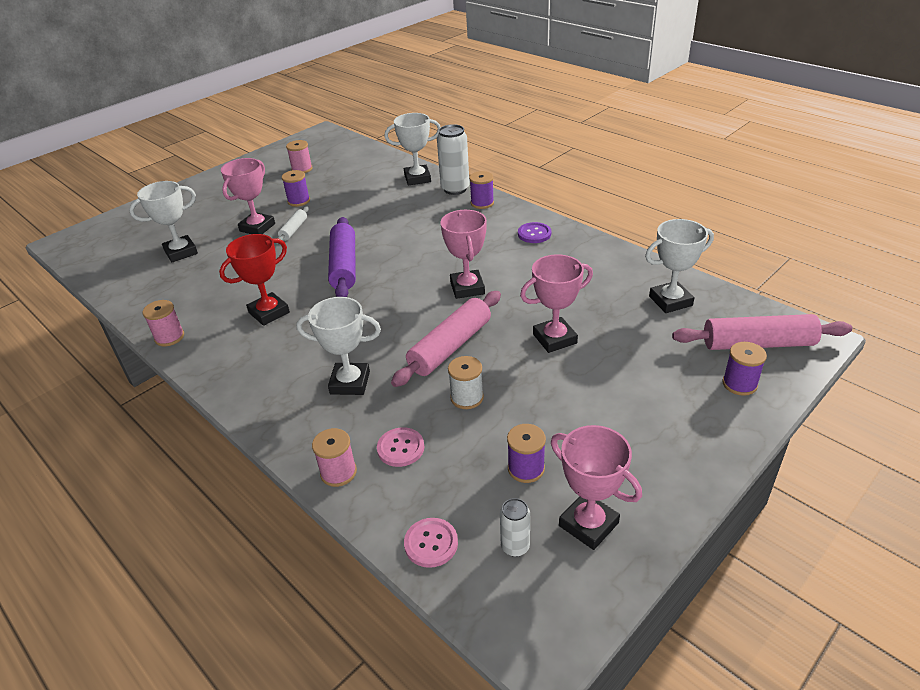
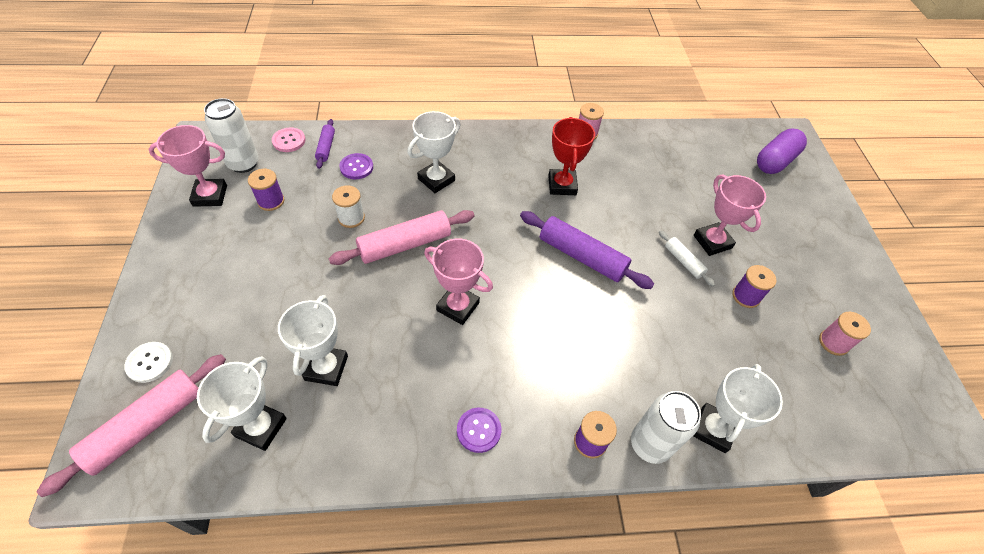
camera: 125 degrees right, 15 degrees up
(117, 237) = (775, 161): none -> purple capsule
(181, 252) = (710, 182): white trophy -> white trophy (326, 368)
(338, 472) = (374, 138): pink spool -> none
(400, 448) = (356, 167): pink button -> purple button
(401, 499) = (326, 147): none -> purple rolling pin
(450, 347) = (405, 245): pink rolling pin -> pink rolling pin turned 75 degrees clockwise
(515, 546) = (243, 164): white can -> white can, size x1.80
(554, 339) = (334, 305): pink trophy -> none
(739, 384) = (150, 363): purple spool -> white button

